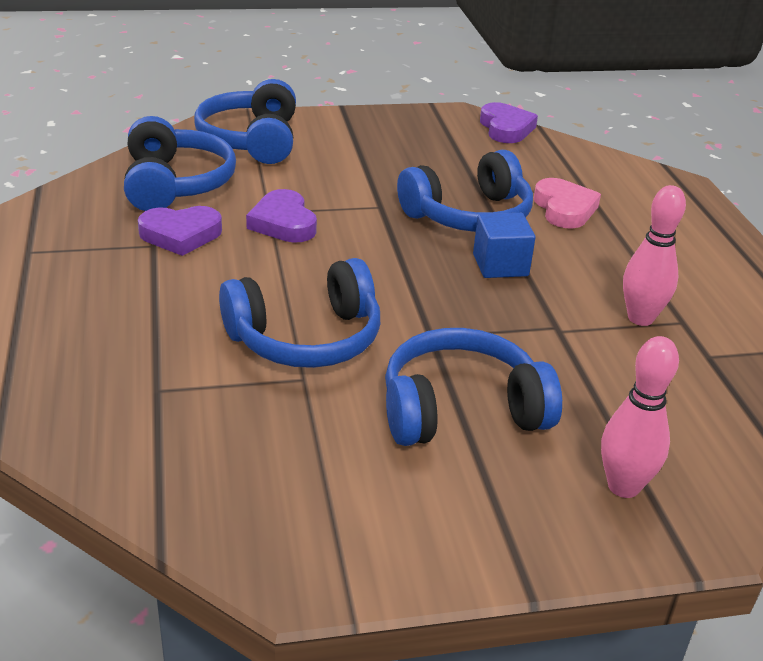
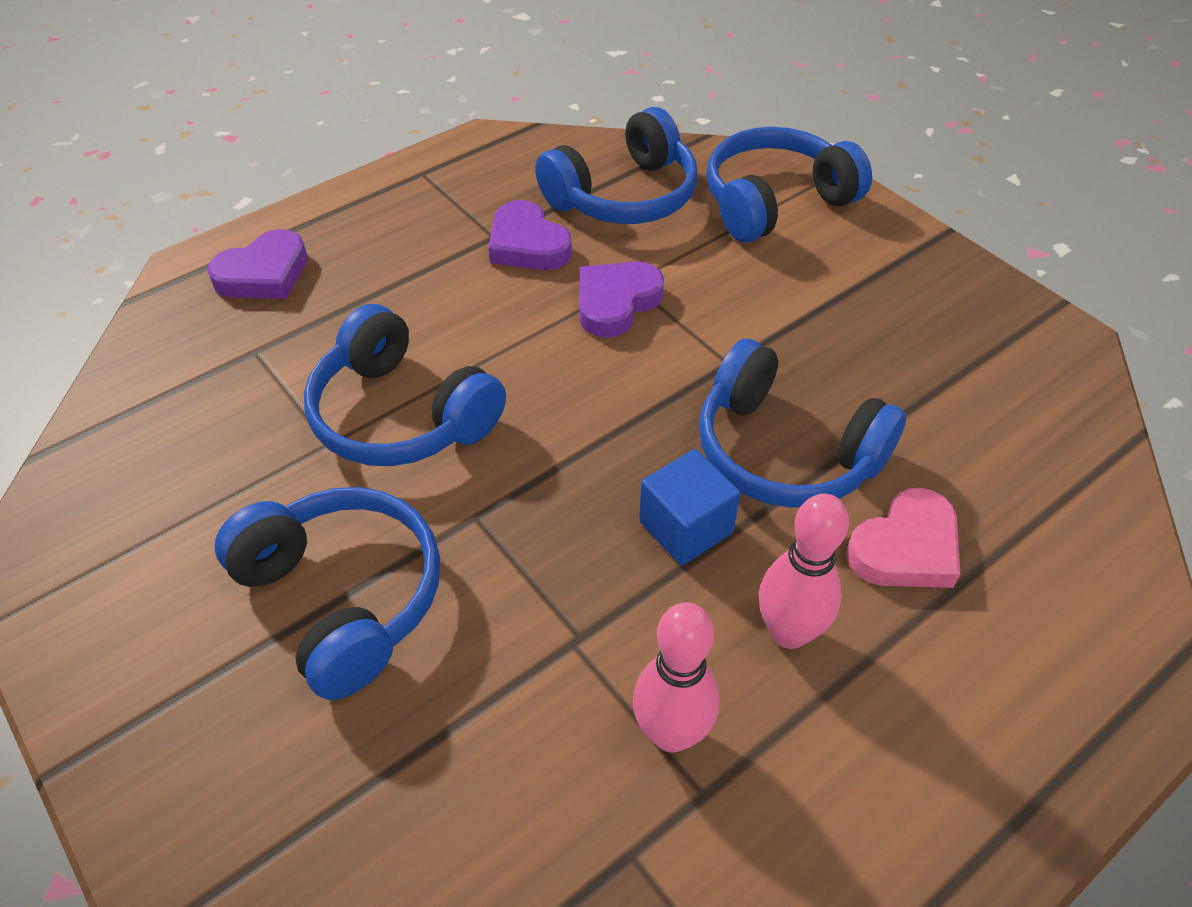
camera: 65 degrees right, 15 degrees up
(506, 128) = (1083, 402): purple heart -> purple heart (264, 274)
(623, 486) = (268, 818): pink bowling pin -> pink bowling pin (788, 632)

